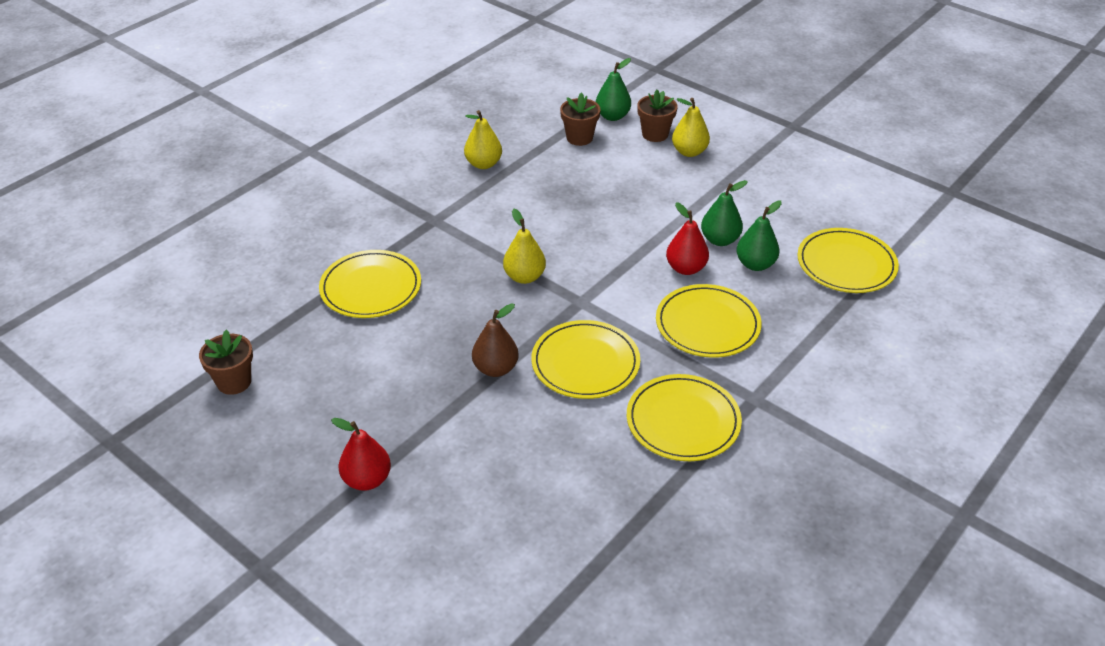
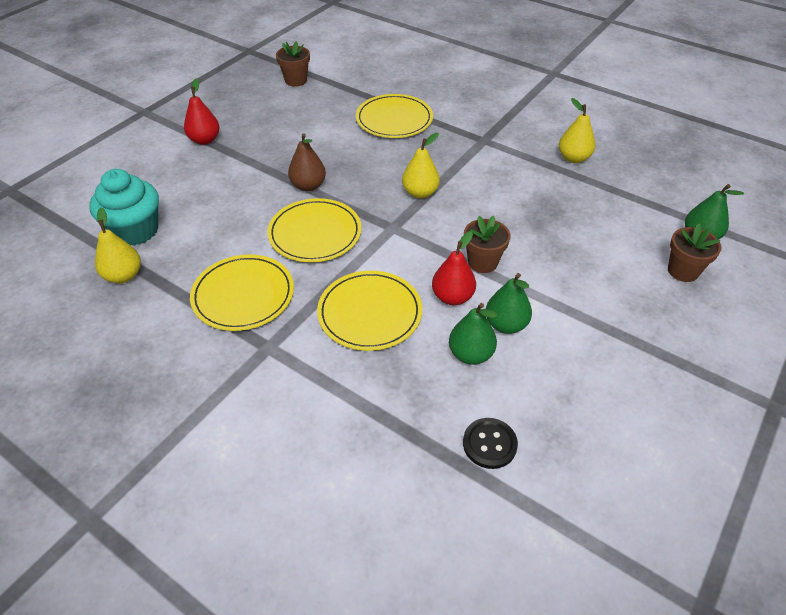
camera: 85 degrees right, 5 degrees up
(564, 536) = (135, 230): none -> turquoise cupcake
(579, 138) = (646, 214): brown flower pot -> brown flower pot (482, 262)
(689, 152) = (662, 300): yellow pear -> yellow pear (124, 276)
(846, 264) = (489, 444): yellow plate -> black button

